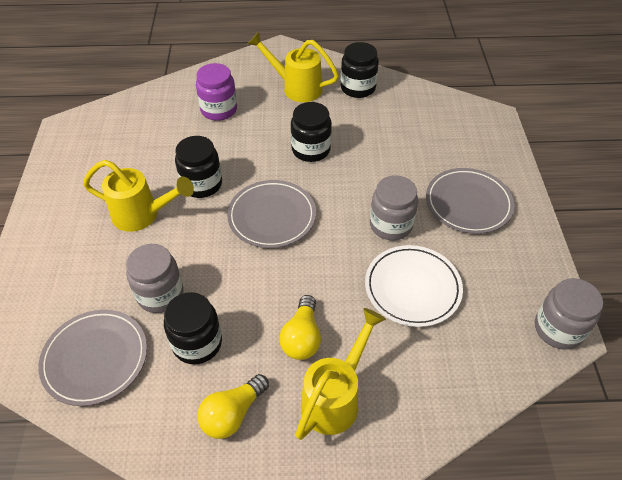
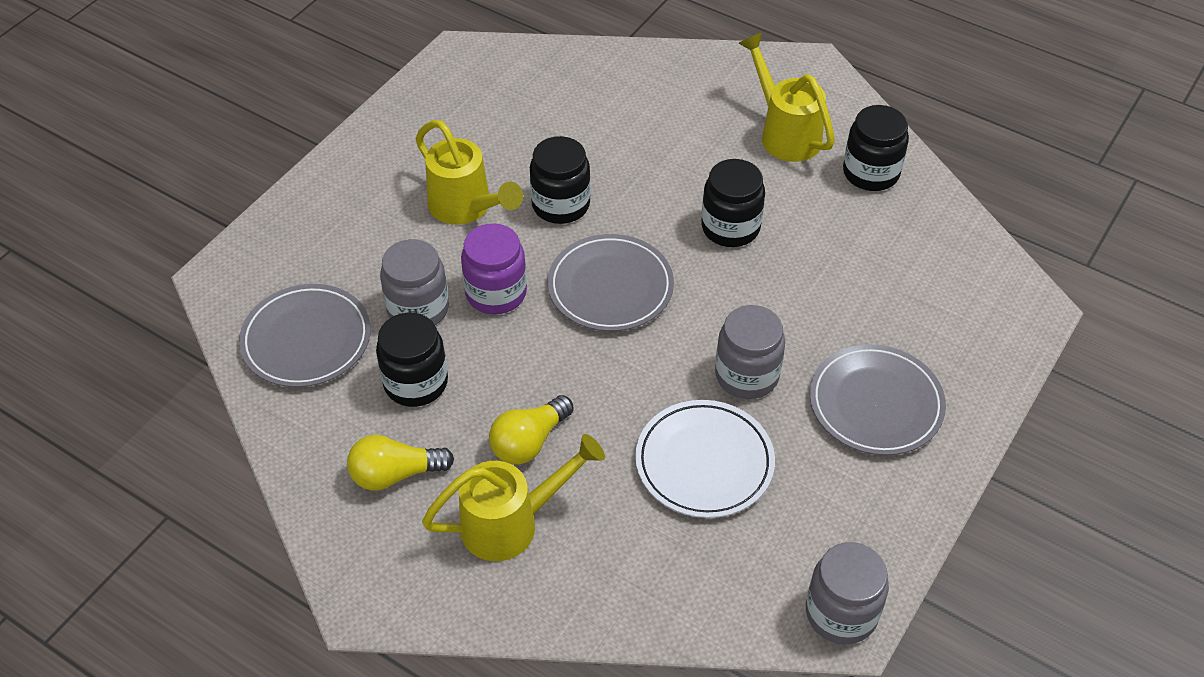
camera: 35 degrees right, 0 degrees up
(219, 110) = (658, 117): purple jar -> purple jar (496, 293)

